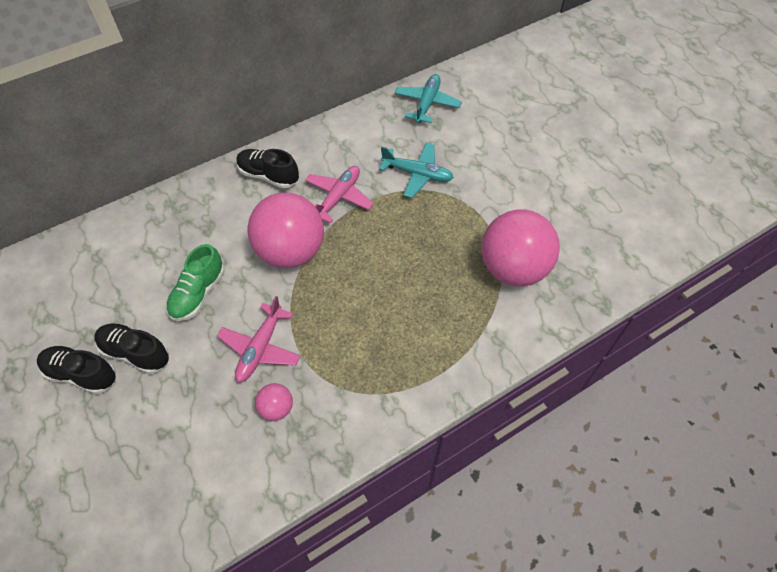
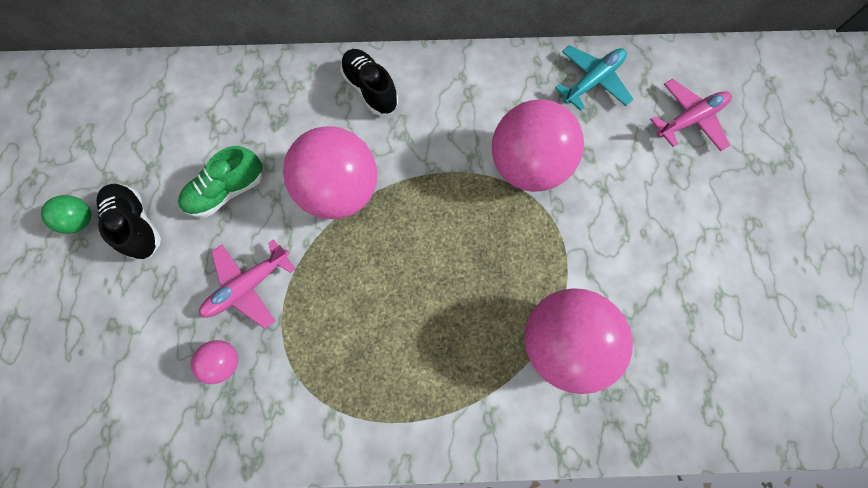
camera: 30 degrees right, 15 degrees up
(81, 374) = (82, 220): black shoe -> green ball
(338, 197) = (425, 152): pink plane -> pink plane (689, 120)
(417, 174) = (527, 166): turquoise plane -> pink ball

